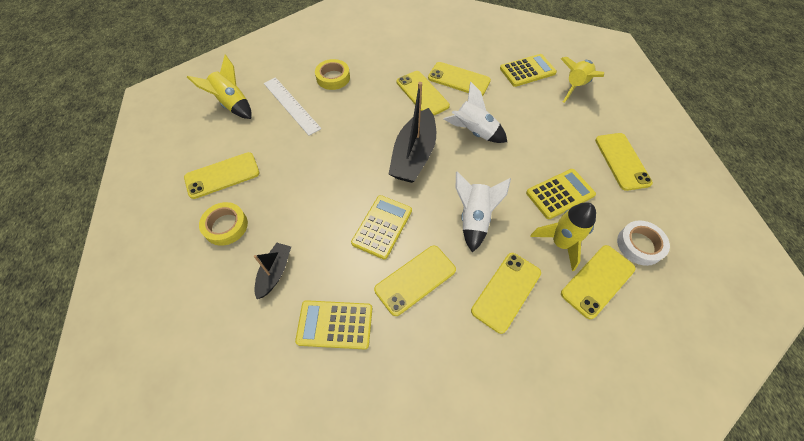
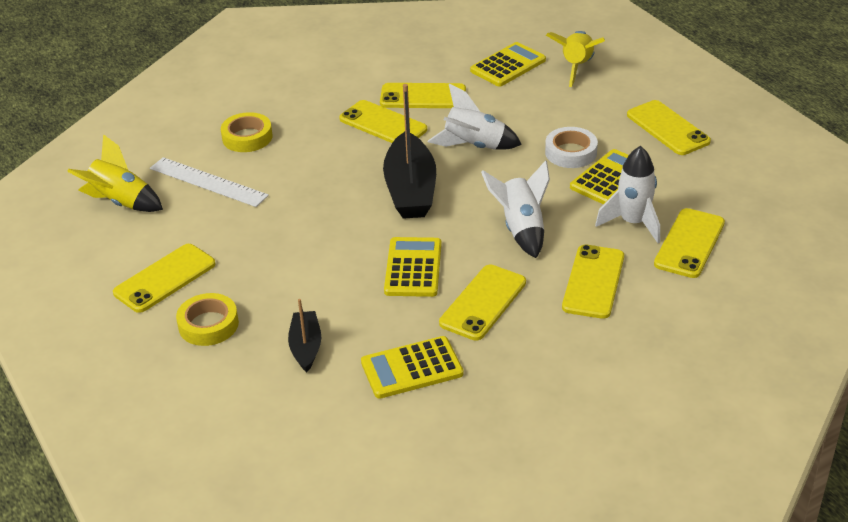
camera: 20 degrees left, 20 degrees down
(560, 243) = (633, 223): yellow rocket -> white rocket
(639, 245) = (721, 200): white tape -> white tape (570, 152)

